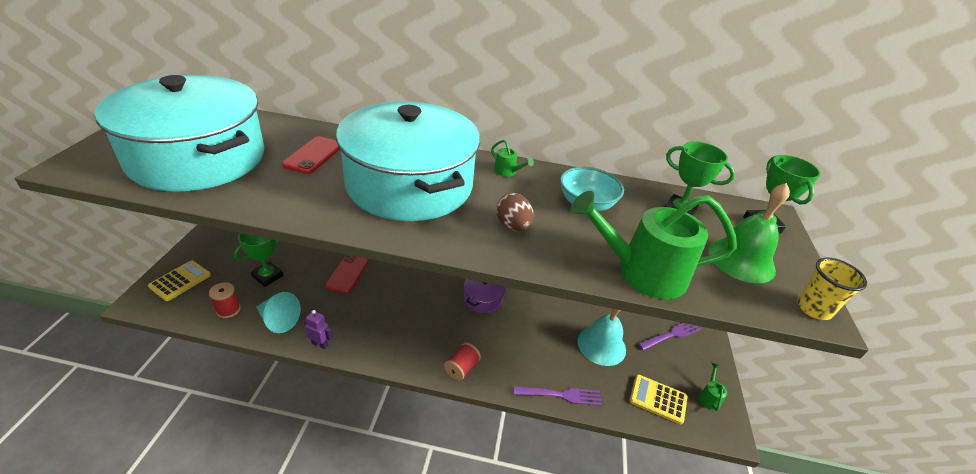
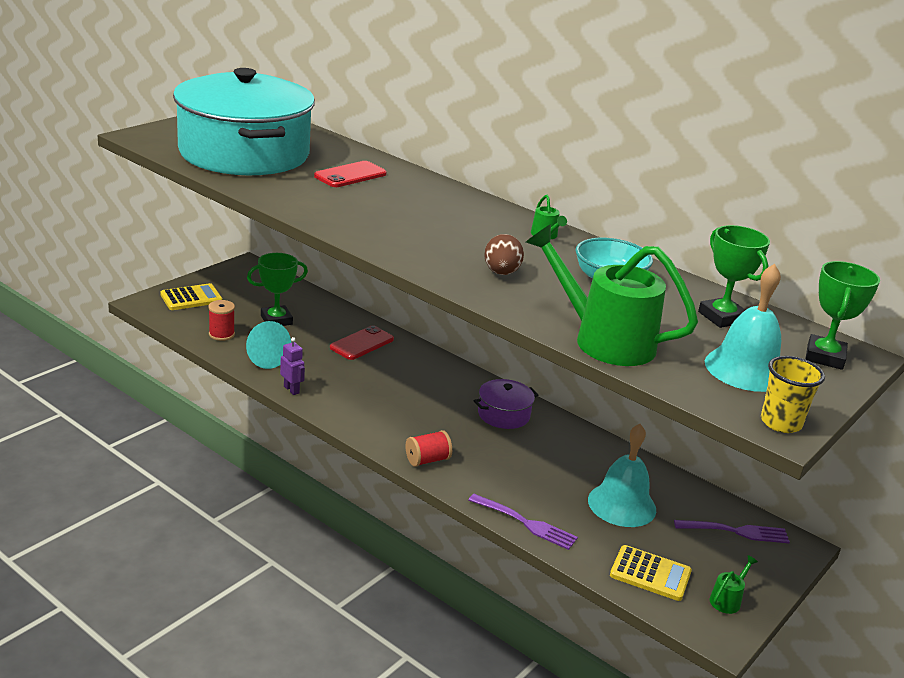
camera: 30 degrees right, 10 degrees down
(410, 185) = (425, 218): turquoise pot -> none
(658, 399) = (650, 574): yellow calculator -> yellow calculator turned 150 degrees clockwise
(741, 260) = (745, 369): green bell -> turquoise bell

